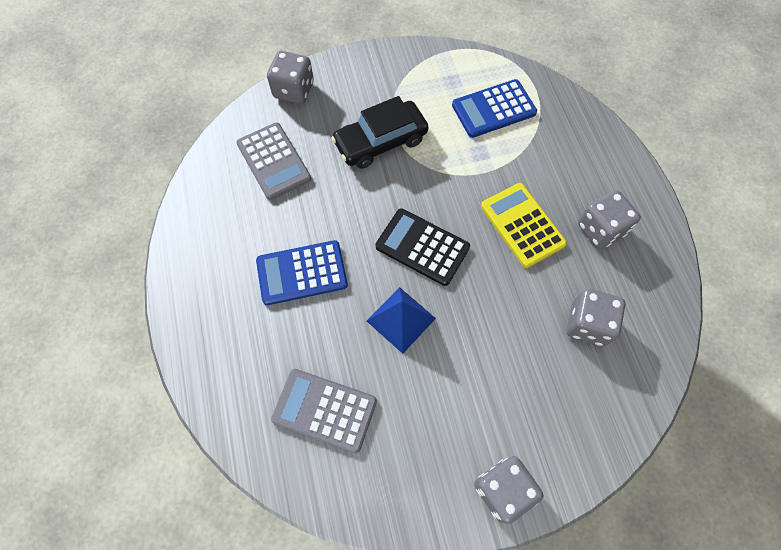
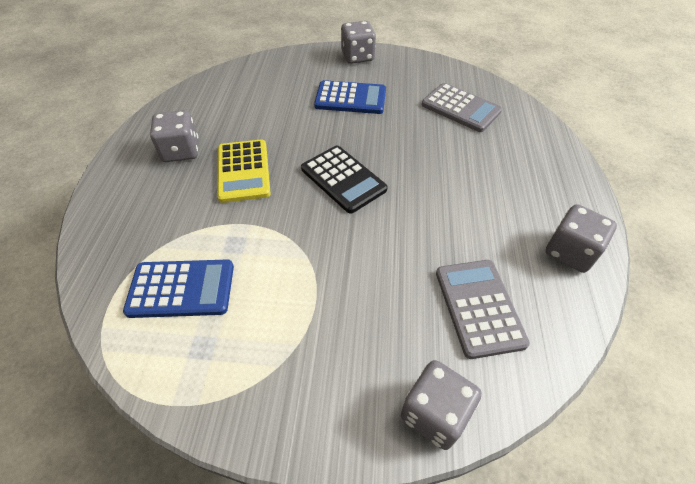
camera: 160 degrees left, 15 degrees down
(302, 273) = (463, 189): blue calculator -> blue calculator (350, 98)
(380, 141) = (338, 291): black car -> none
(401, 319) = (385, 139): blue pyramid -> none
(587, 324) = (246, 104): grey dice -> grey dice (570, 252)

